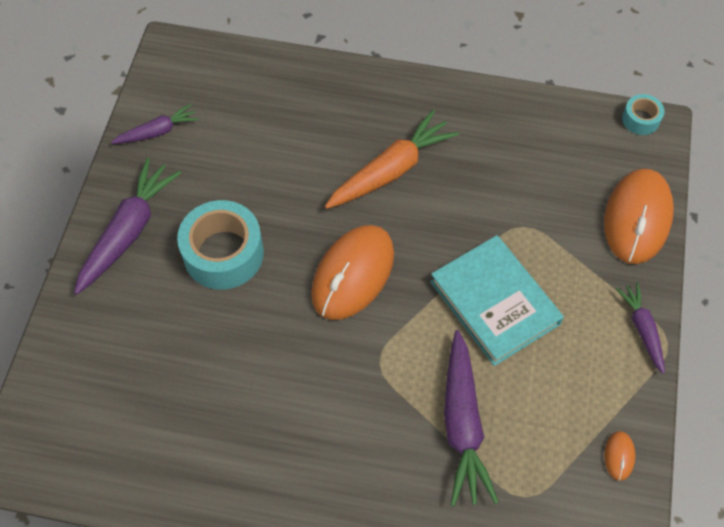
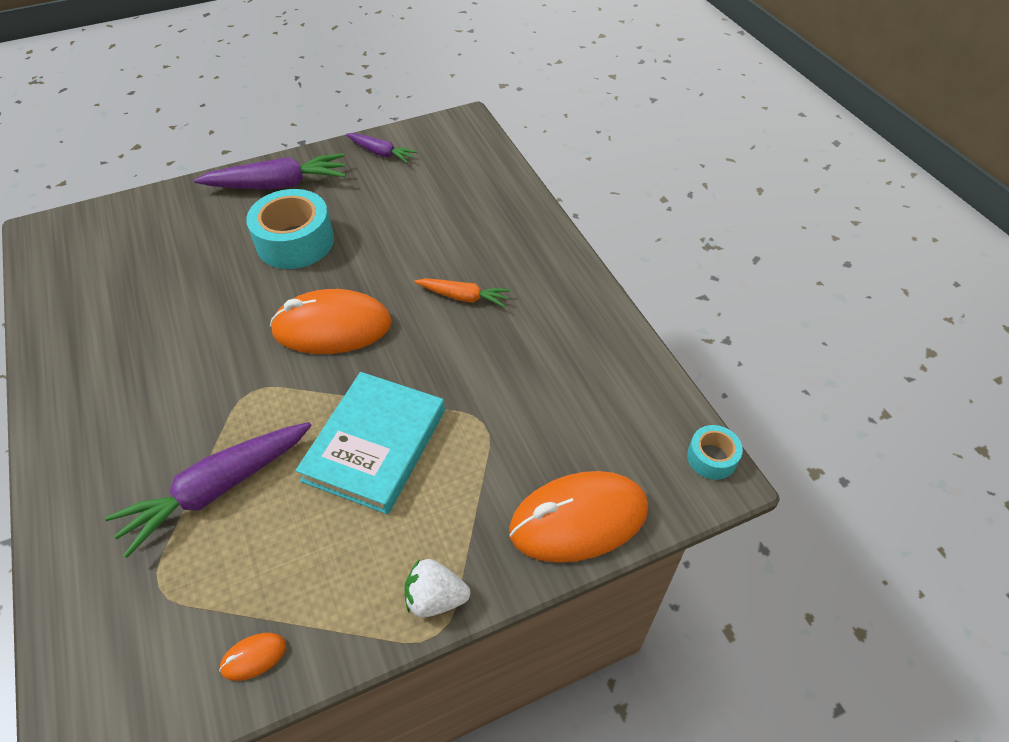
camera: 55 degrees right, 10 degrees down
(391, 170) = (463, 297): orange carrot -> orange carrot, size x0.57
(642, 329) = (435, 598): purple carrot -> white strawberry

